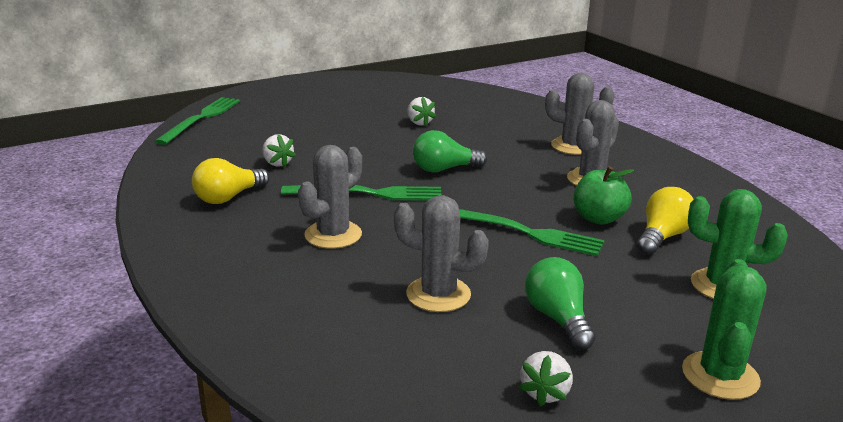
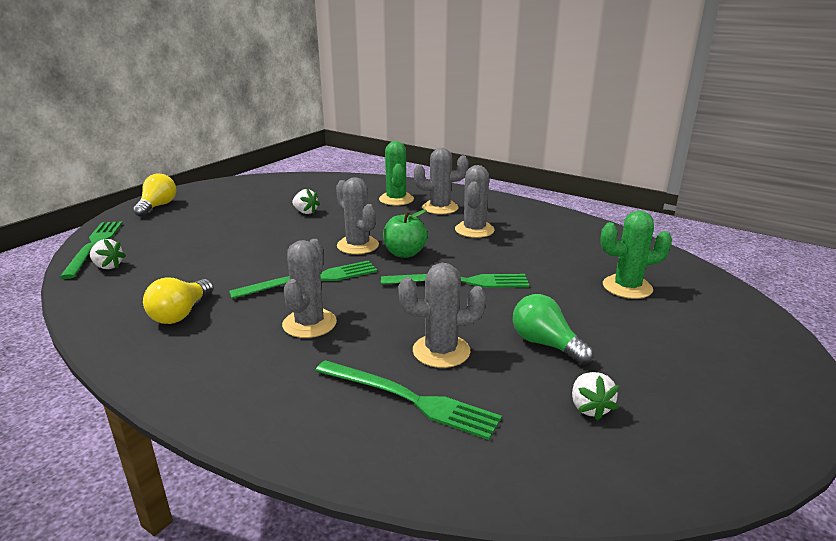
camera: 25 degrees left, 0 degrees up
(277, 163) = (205, 271): white strawberry -> white strawberry (108, 266)
(368, 329) = (410, 399): none -> green fork
(444, 169) = (357, 245): green light bulb -> grey cactus
(598, 218) = (505, 258): green apple -> green apple (404, 253)
(662, 237) = (558, 261): yellow light bulb -> yellow light bulb (157, 206)
(720, 376) = (685, 354): green cactus -> green cactus (396, 199)

